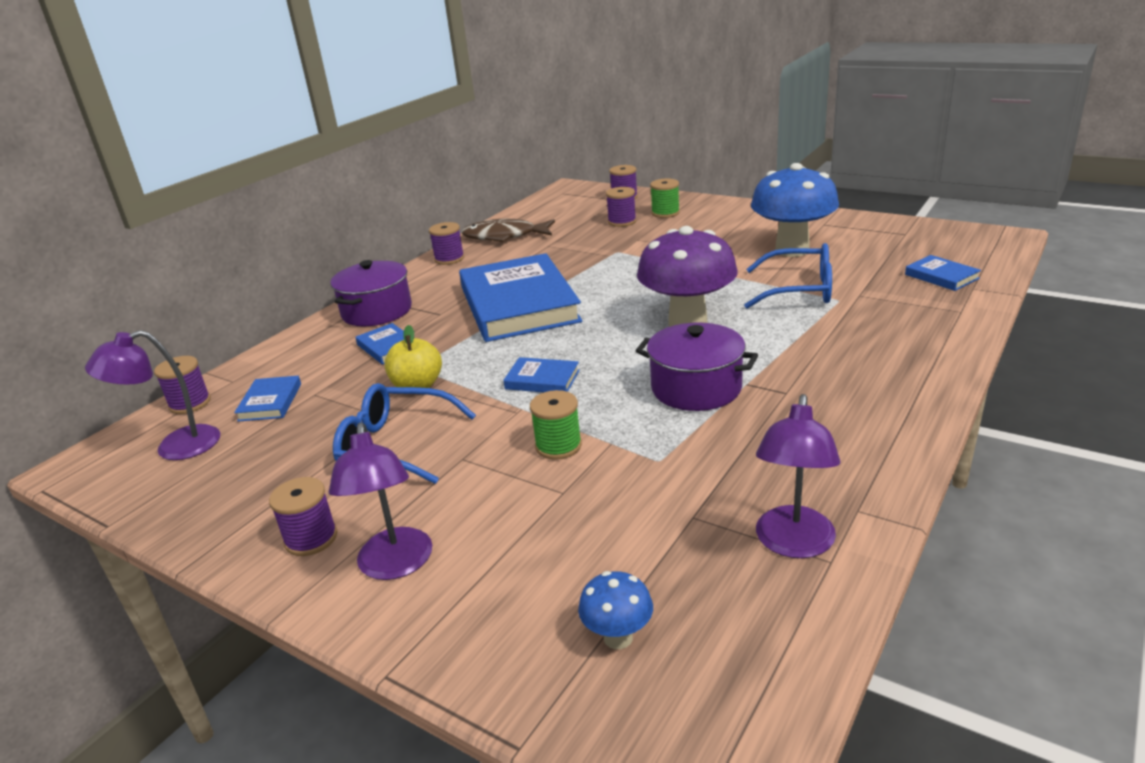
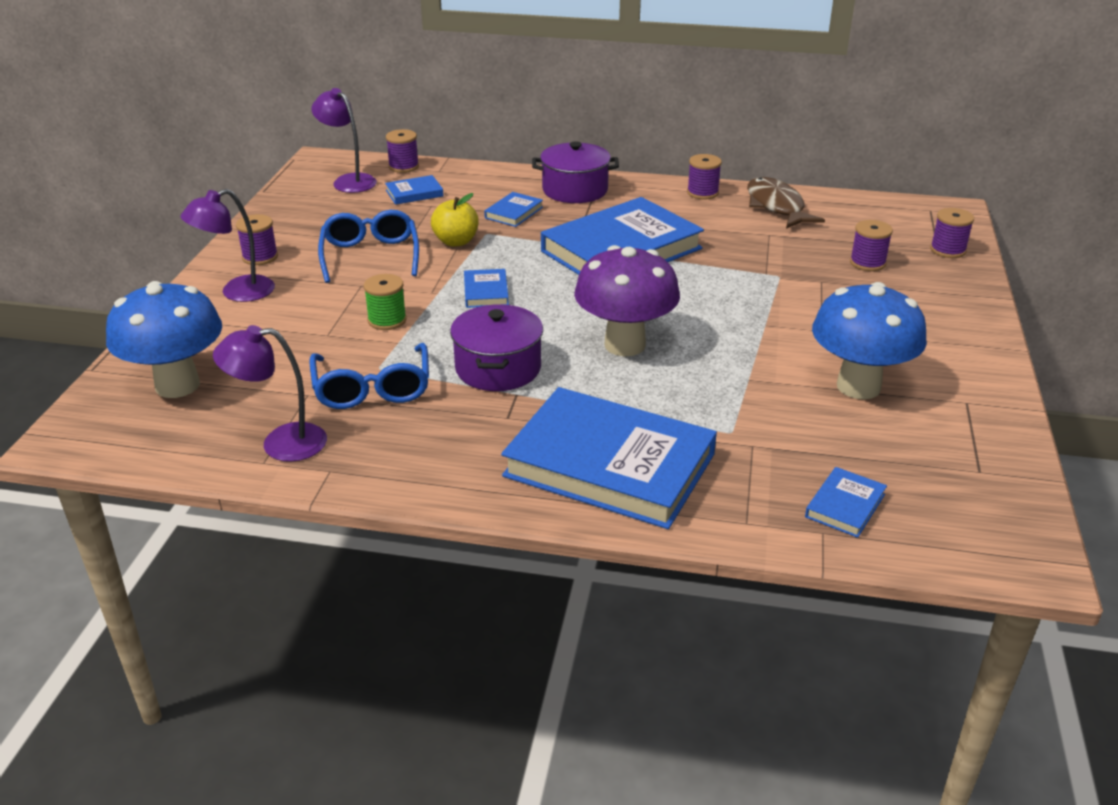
camera: 65 degrees right, 5 degrees up
(618, 637) = (177, 385): blue mushroom -> blue mushroom, size x2.22
(665, 213) = (916, 285): green spool -> none
(800, 290) = (743, 403): blue glasses -> blue glasses (372, 389)
(876, 353) = (609, 465): none -> blue book

